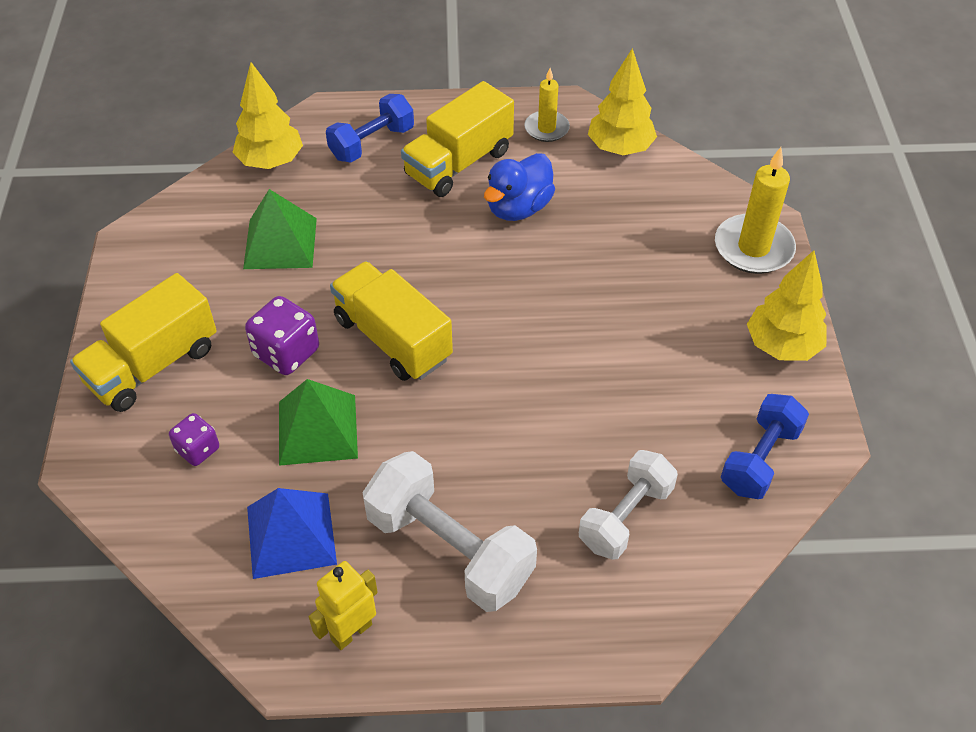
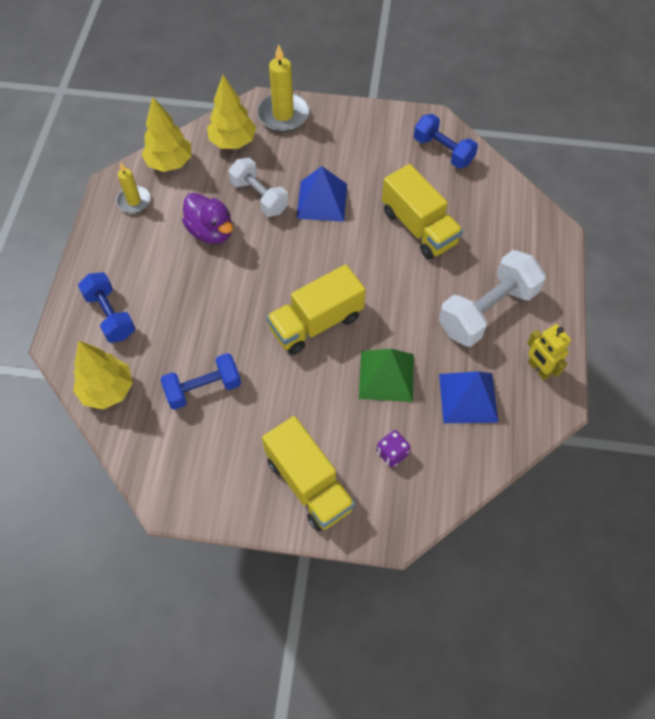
camera: 80 degrees left, 10 degrees up
(280, 243) = (203, 388): green pyramid -> blue dumbbell
(286, 353) = (315, 391): purple dice -> none
(459, 163) = (153, 261): yellow truck -> yellow truck (419, 227)
(518, 208) = (211, 231): blue duck -> purple duck
(605, 315) = (321, 201): none -> blue pyramid
(625, 517) = (474, 220): white dumbbell -> white dumbbell (259, 197)
(782, 346) = (364, 121): yellow tree -> yellow tree (233, 142)

